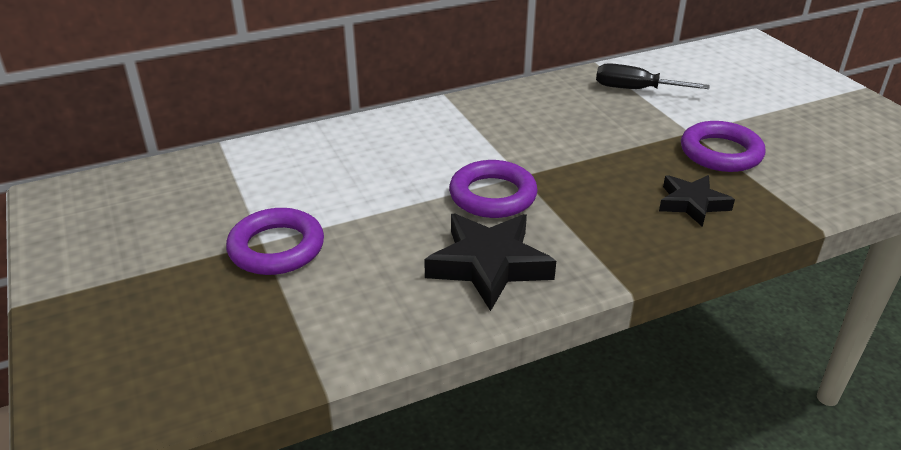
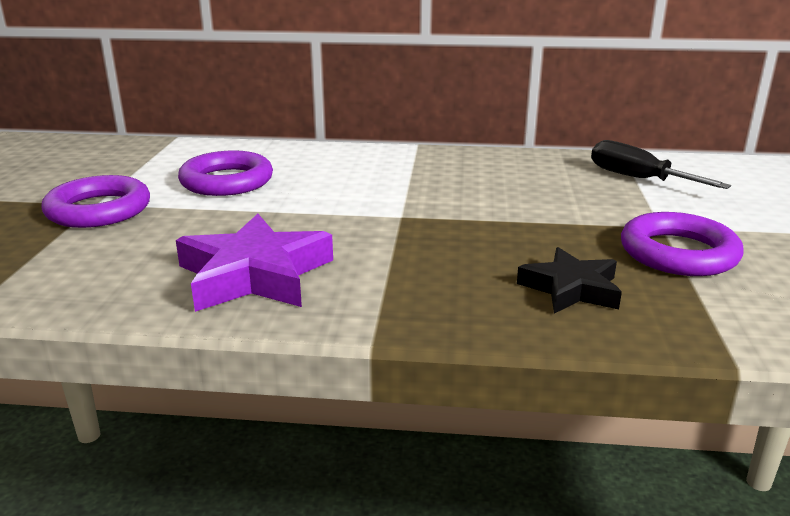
camera: 30 degrees right, 10 degrees down
(489, 265) = (255, 275): black star -> purple star
(492, 195) = (347, 223): purple ring -> purple ring (227, 181)

